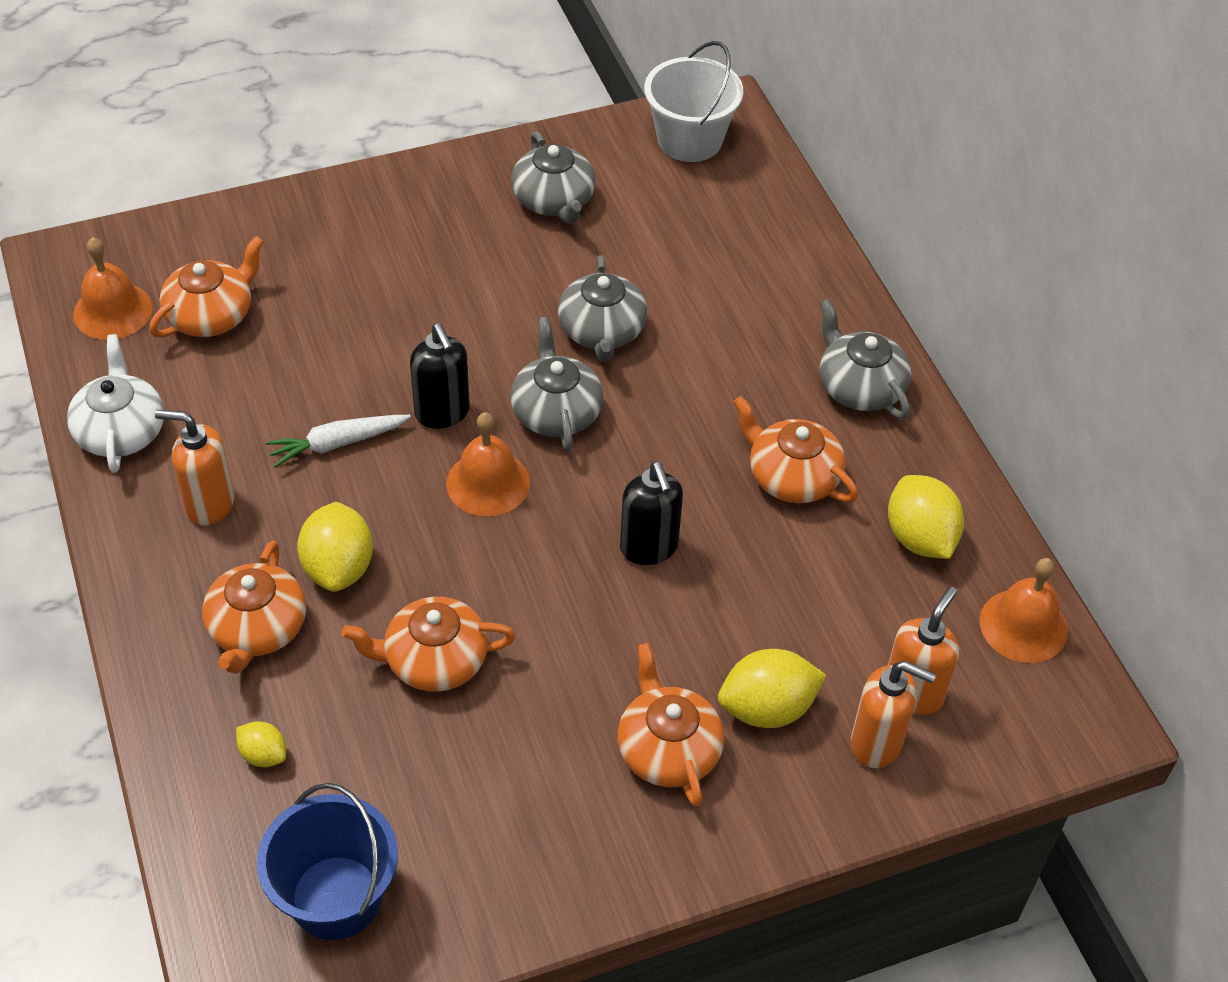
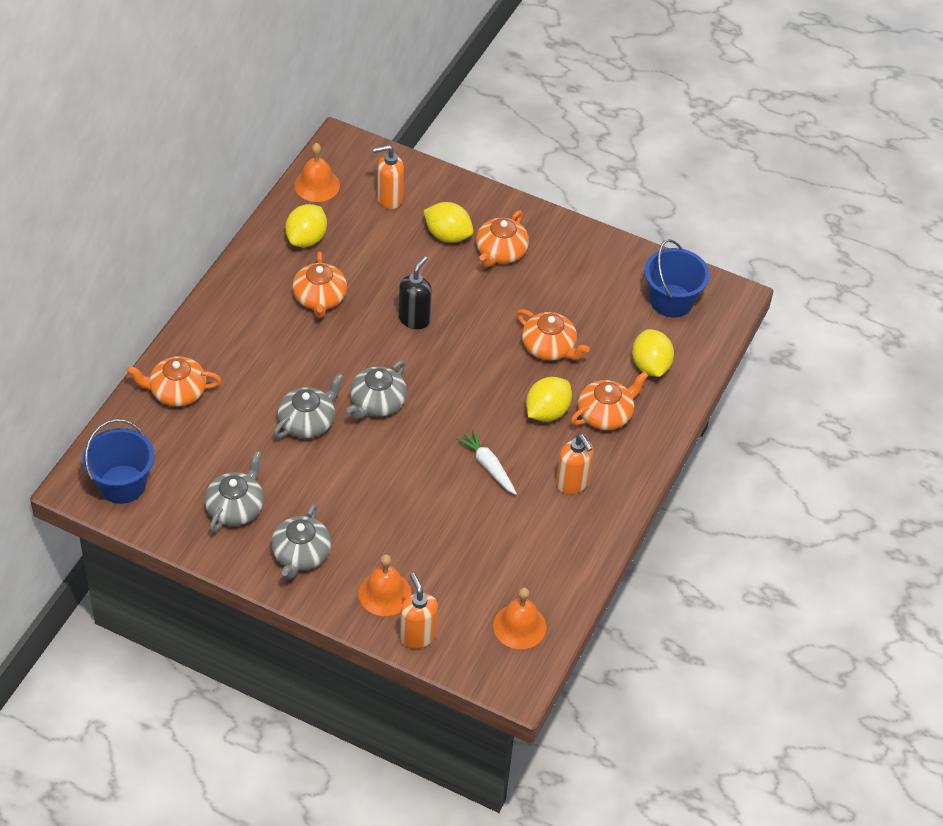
camera: 135 degrees left, 0 degrees up
(121, 431) = (577, 553): white teapot -> none
(211, 315) = (474, 582): orange teapot -> orange teapot (177, 391)
(263, 755) = (650, 366): yellow lemon -> yellow lemon, size x1.84
(337, 444) = (488, 466): white carrot -> white carrot turned 150 degrees counterclockwise
(442, 413) = (426, 442): black soap dispenser -> none
(488, 483) = (445, 396): orange bell -> orange bell (384, 593)
(689, 140) = (122, 484): white bucket -> blue bucket
(859, 386) = (237, 307): grey teapot -> grey teapot (300, 554)
(877, 743) = (425, 196): orange soap dispenser -> orange soap dispenser (417, 636)

